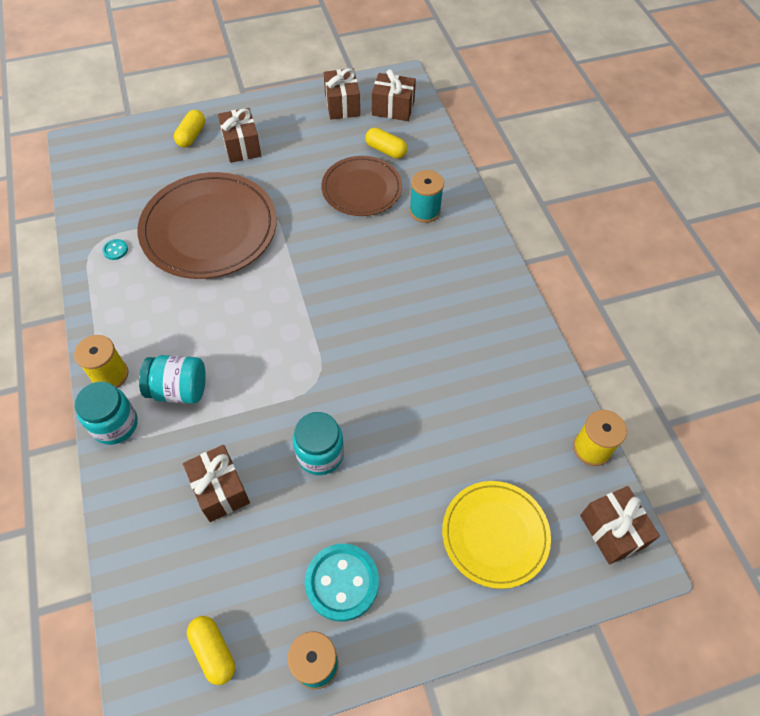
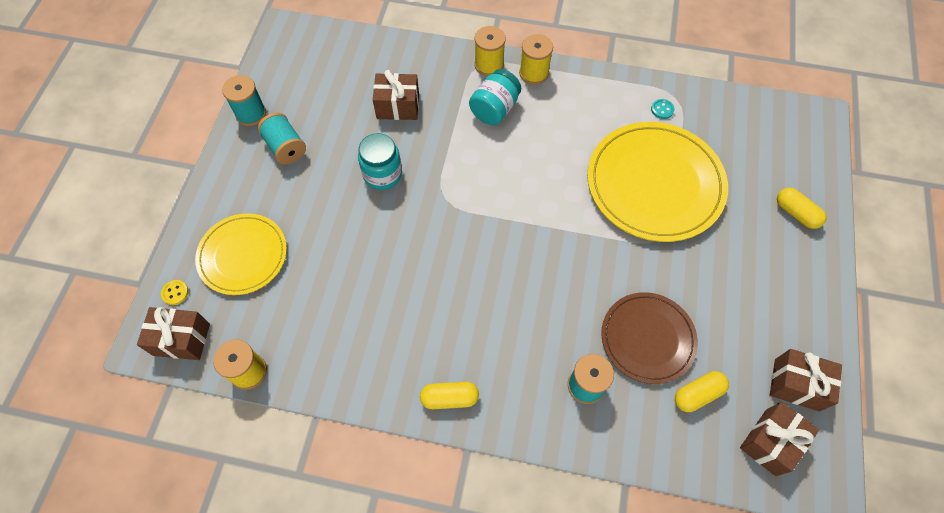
camera: 120 degrees right, 5 degrees up
(115, 424) = (489, 65): turquoise jar -> yellow spool
(209, 229) = (655, 184): brown plate -> yellow plate
(213, 651) = (299, 68): yellow capsule -> yellow capsule (449, 398)
(242, 146) = (762, 252): brown gift -> none
(342, 582) = (285, 147): turquoise button -> turquoise spool
(578, 575) = (175, 293): none -> yellow button

